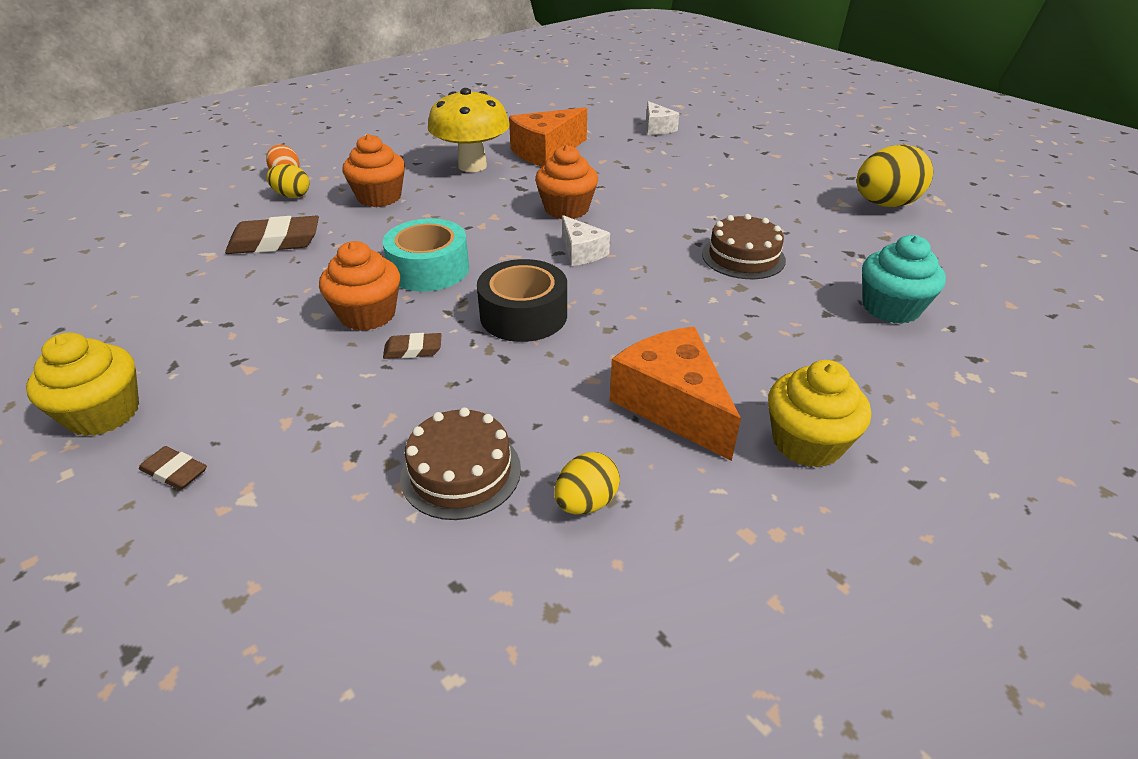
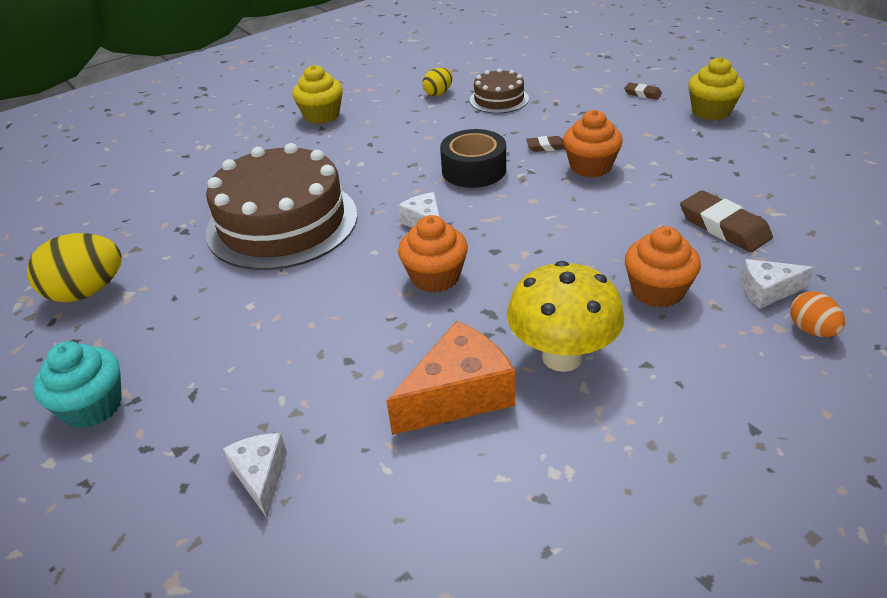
camera: 175 degrees left, 0 degrees up
(275, 242) = (724, 226): brown eraser -> brown eraser turned 60 degrees clockwise
(292, 195) = (767, 291): yellow egg -> white cheese
(429, 269) = (559, 203): turquoise tape -> none
(672, 405) = (385, 127): orange cheese -> none
(743, 257) = (282, 223): brown cake -> brown cake, size x2.06
(890, 308) = (203, 184): turquoise cupcake -> turquoise cupcake (92, 406)

